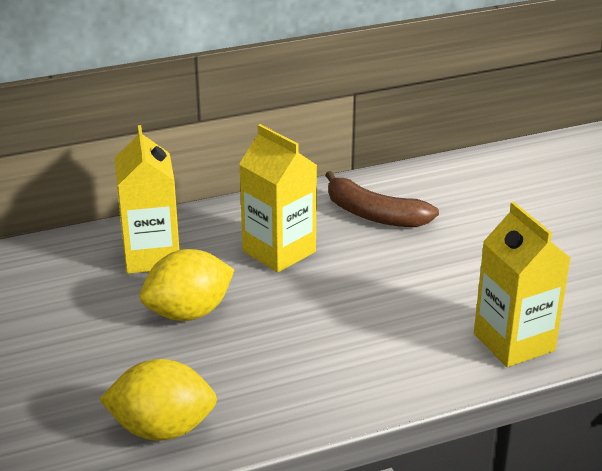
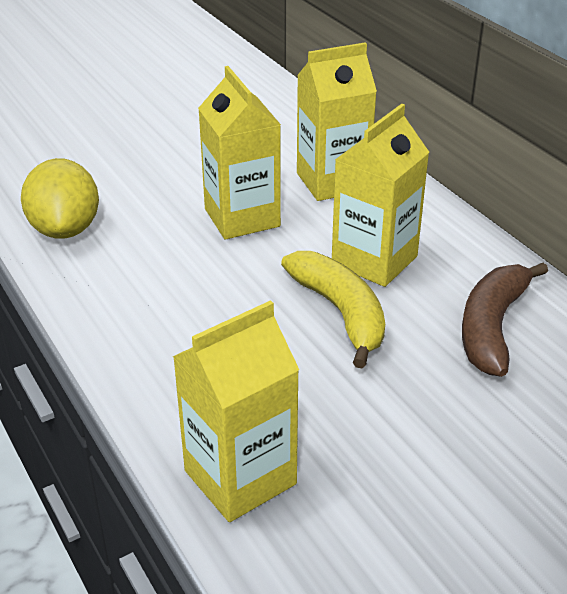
camera: 80 degrees right, 5 degrees up
(188, 313) = (242, 217): yellow lemon -> yellow carton
(342, 276) = (341, 313): none -> yellow banana

